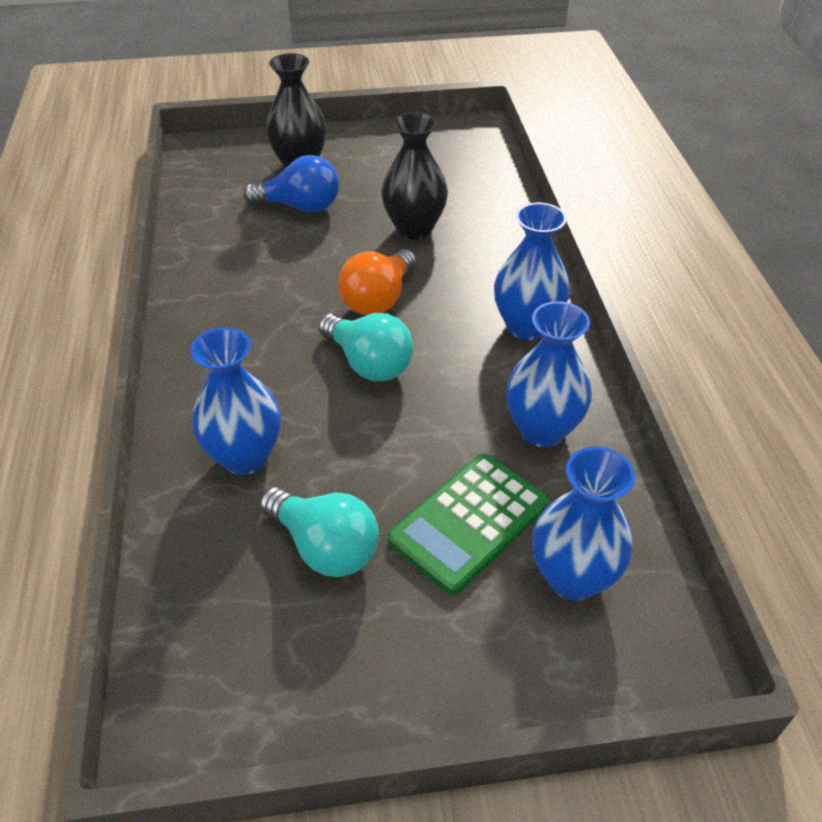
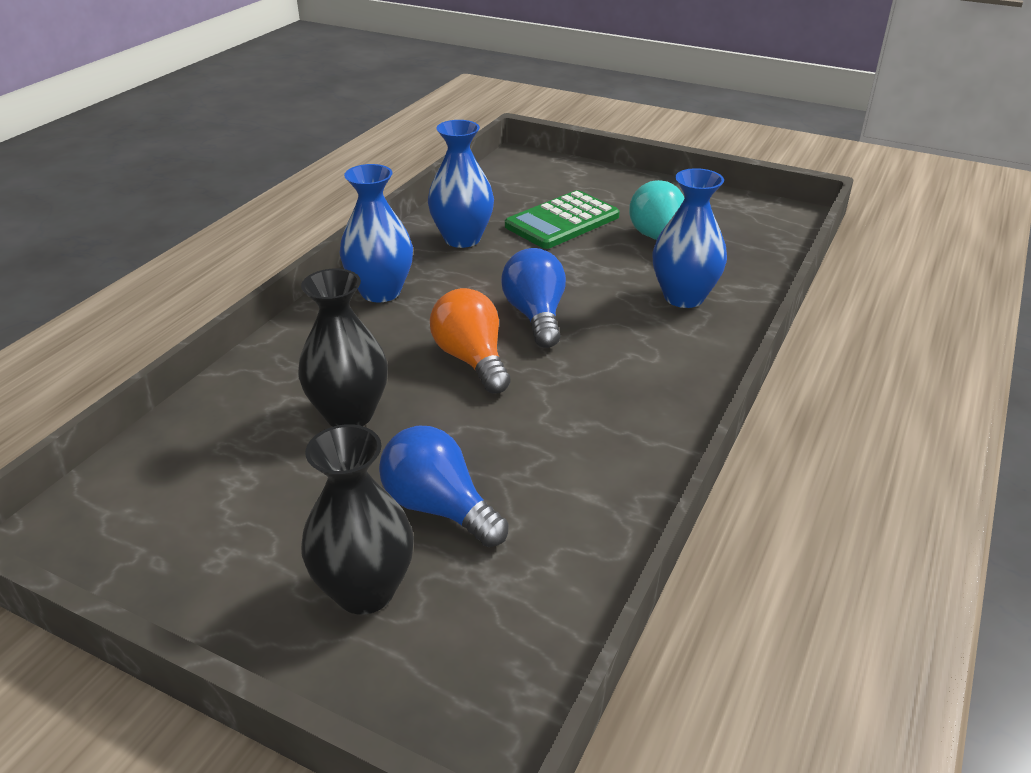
camera: 145 degrees left, 10 degrees down
(369, 363) = (536, 316): turquoise light bulb -> blue light bulb
(378, 299) = (472, 360): orange light bulb -> orange light bulb turned 90 degrees counterclockwise
(469, 522) = (562, 221): green calculator -> green calculator turned 150 degrees clockwise
(573, 577) = (532, 189): blue vase -> none

